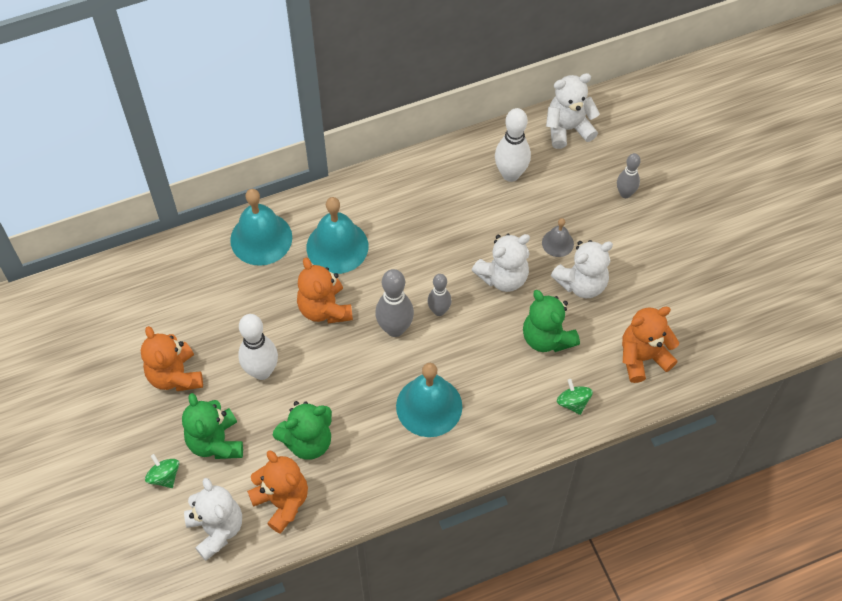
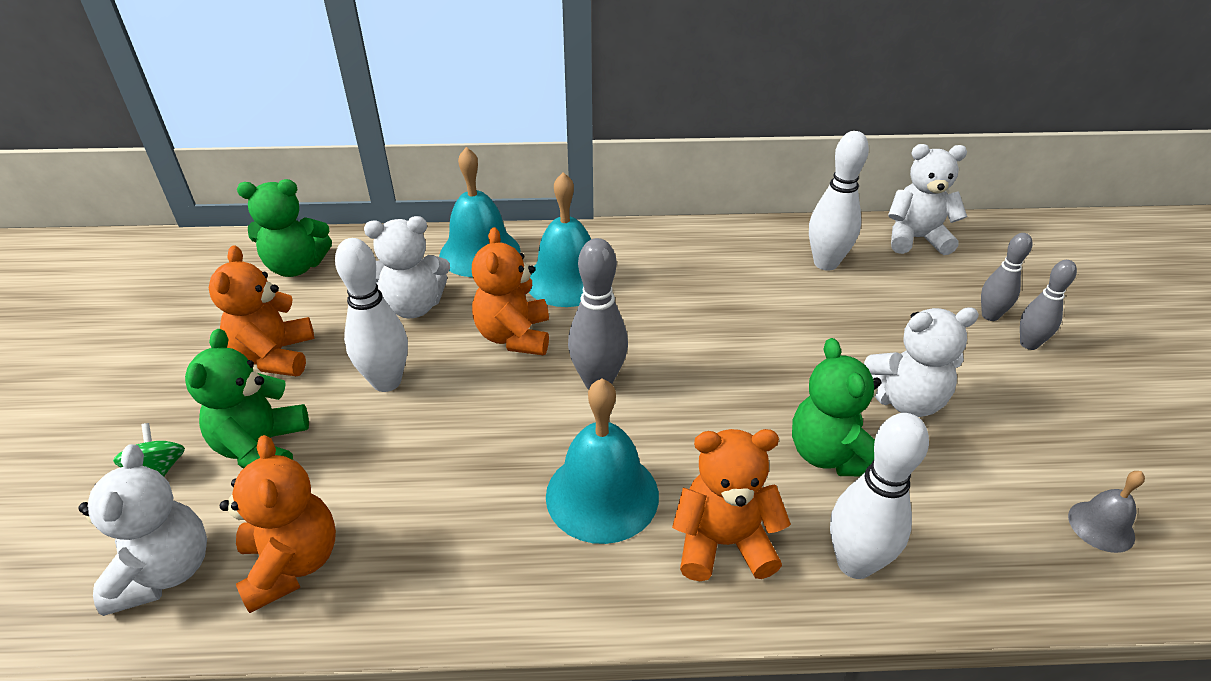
camera: 20 degrees right, 20 degrees down
(308, 441) = (390, 487): green teddy bear -> green teddy bear (296, 267)
(439, 311) = (671, 378): grey bowling pin -> grey bowling pin (1028, 344)
(503, 277) = (782, 363): white teddy bear -> white teddy bear (414, 306)
(557, 243) = (875, 345): grey bell -> grey bell (1101, 526)
(573, 402) = (854, 563): green spinning top -> white bowling pin
(643, 357) = (999, 529): orange teddy bear -> orange teddy bear (723, 543)

